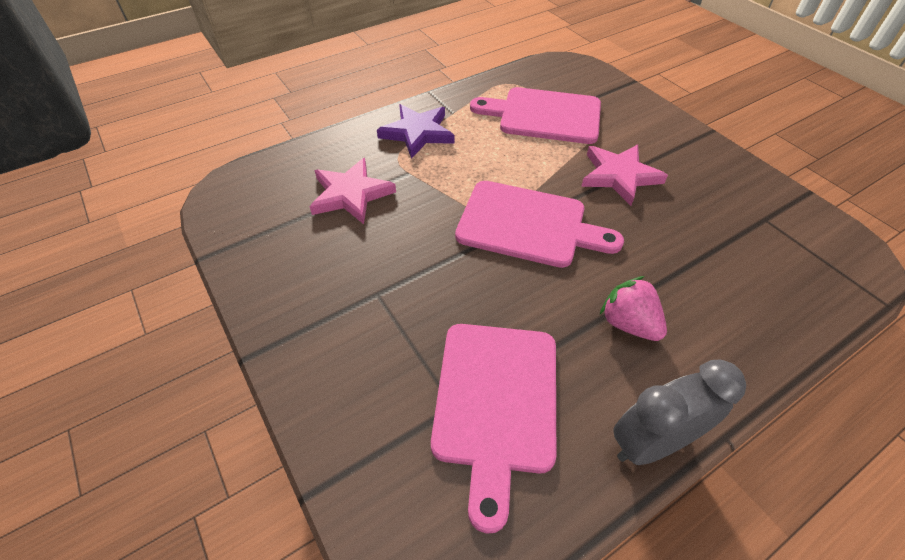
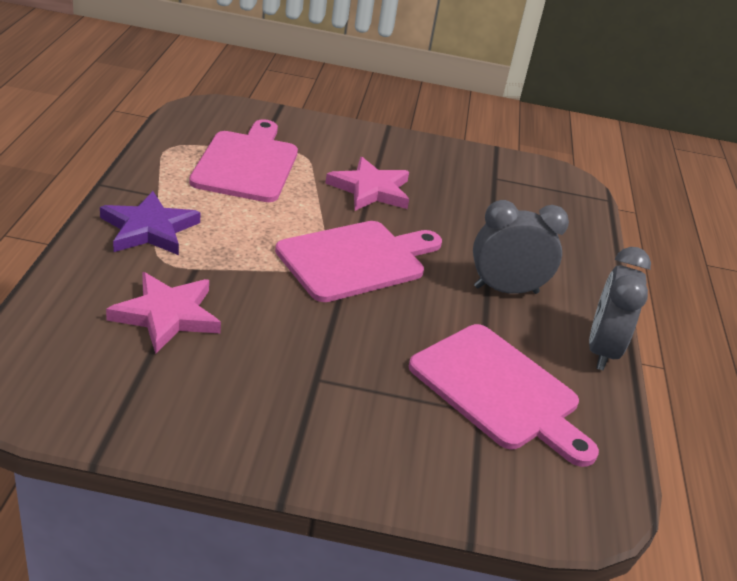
camera: 55 degrees left, 15 degrees down
(544, 115) = (247, 164): pink cutting board -> pink cutting board turned 135 degrees clockwise
(628, 323) = (506, 290): pink strawberry -> grey clock

